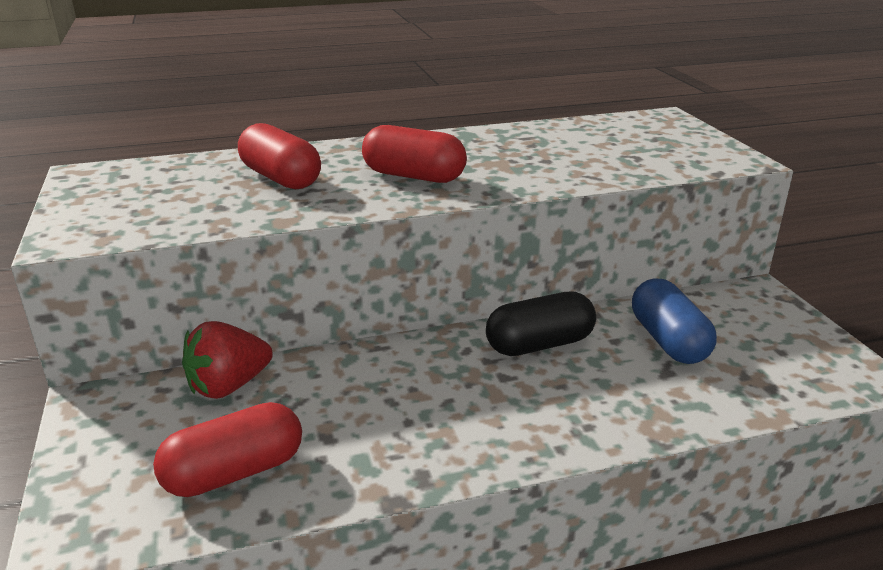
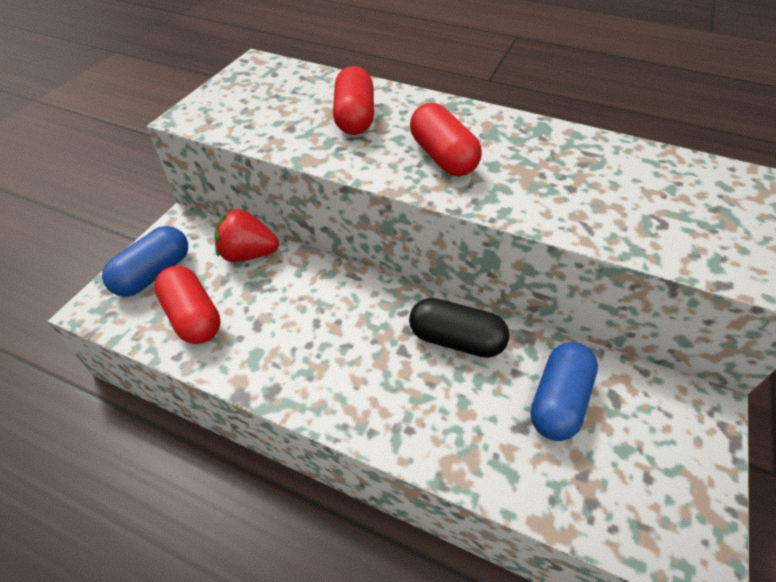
camera: 40 degrees right, 20 degrees up
(117, 464) = (153, 274): none -> blue capsule
(234, 472) = (193, 316): red capsule -> red capsule turned 45 degrees clockwise

